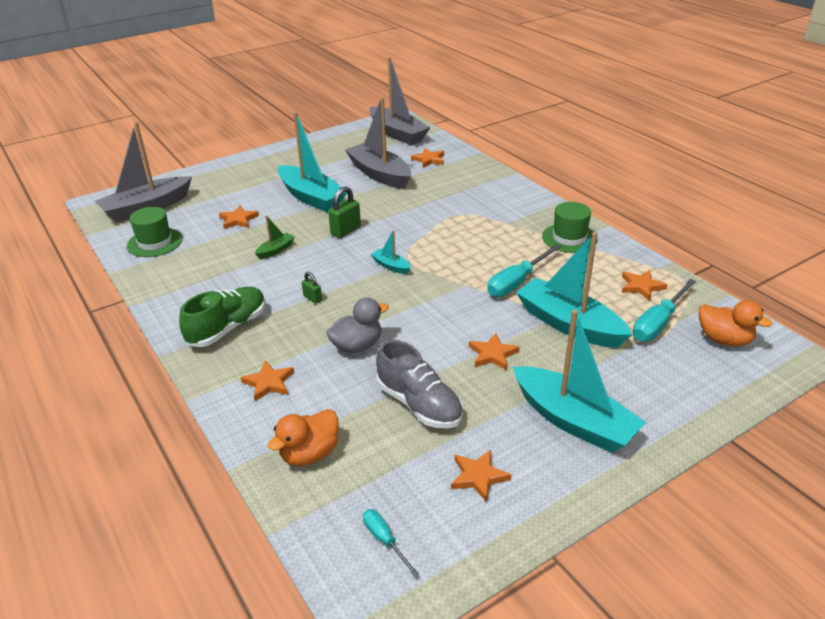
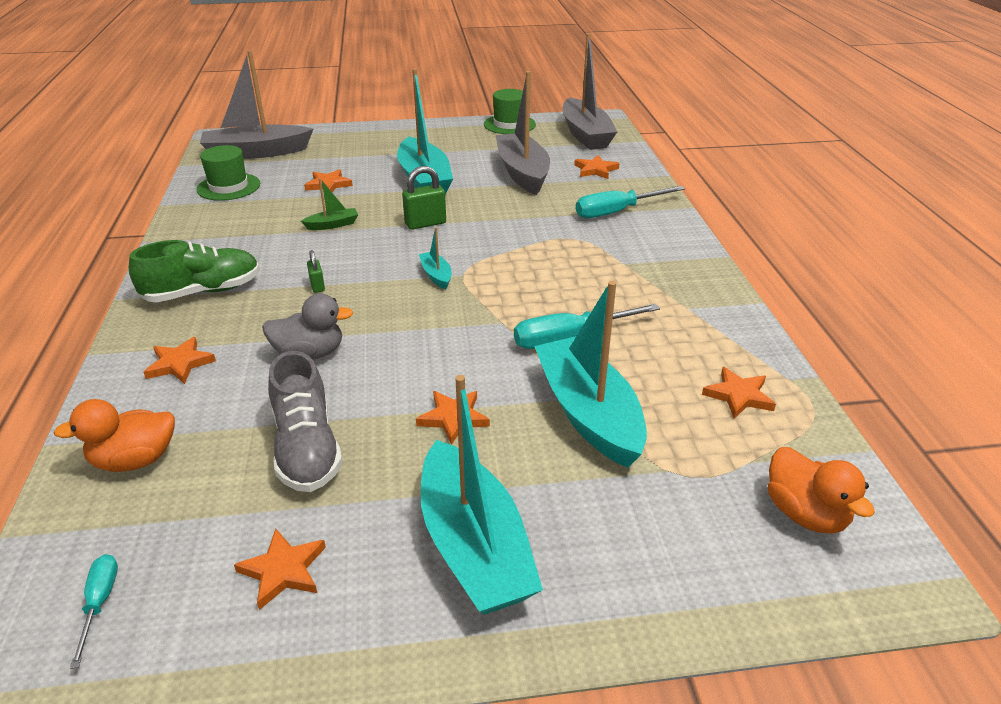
camera: 25 degrees right, 0 degrees up
(569, 238) = (690, 303): green hat -> green hat (509, 124)
(658, 323) = (719, 454): turquoise screwdriver -> turquoise screwdriver (617, 212)

